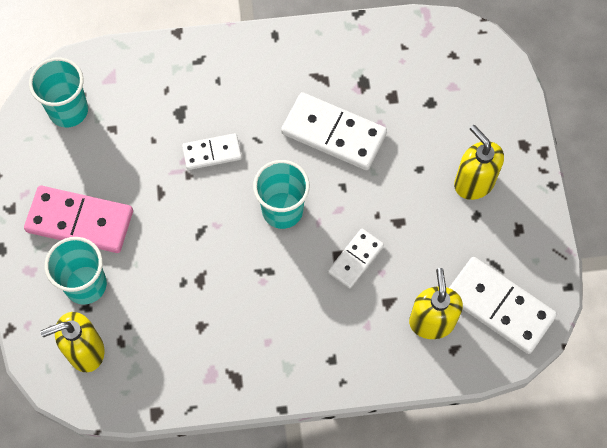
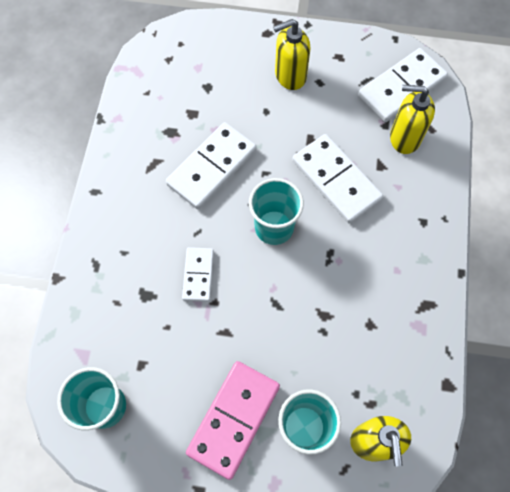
camera: 75 degrees left, 0 degrees up
(355, 259) = (336, 180): white domino -> white domino, size x1.73

